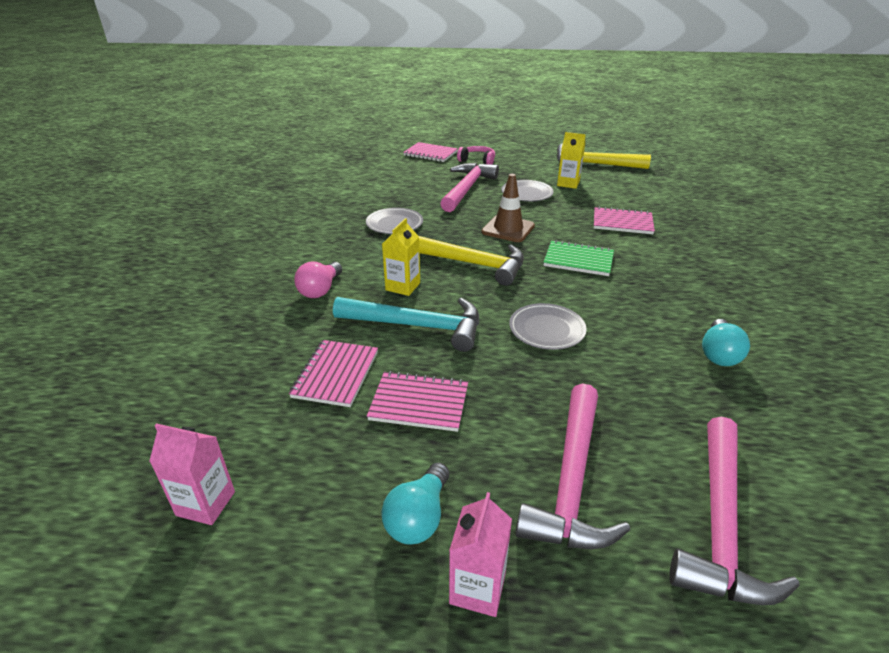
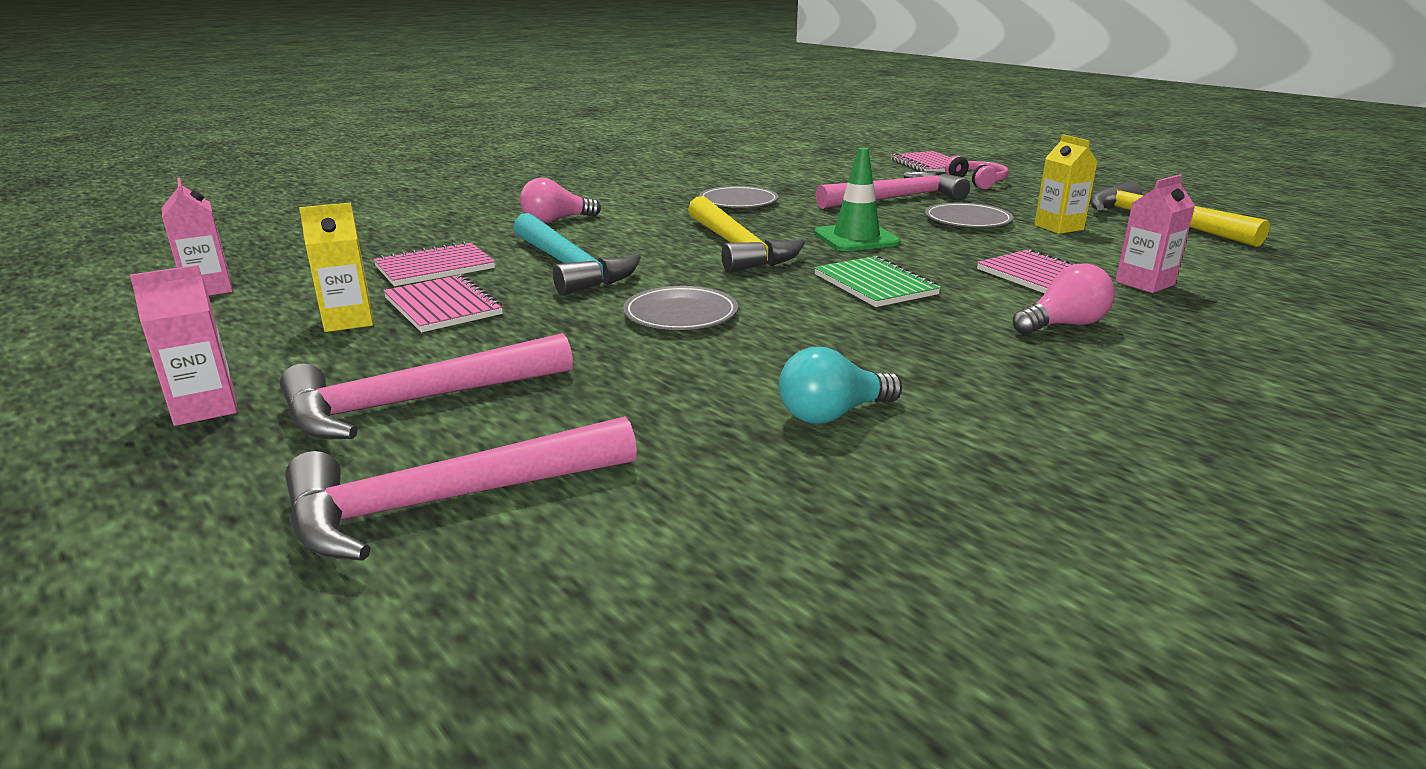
camera: 45 degrees right, 10 degrees down
(403, 286) = (628, 241): yellow carton -> yellow carton (348, 321)
(418, 517) = (275, 357): turquoise light bulb -> none
(508, 229) = (856, 238): brown traffic cone -> green traffic cone
(657, 209) = (1144, 283): none -> pink carton
(680, 250) = (1063, 325): none -> pink light bulb

